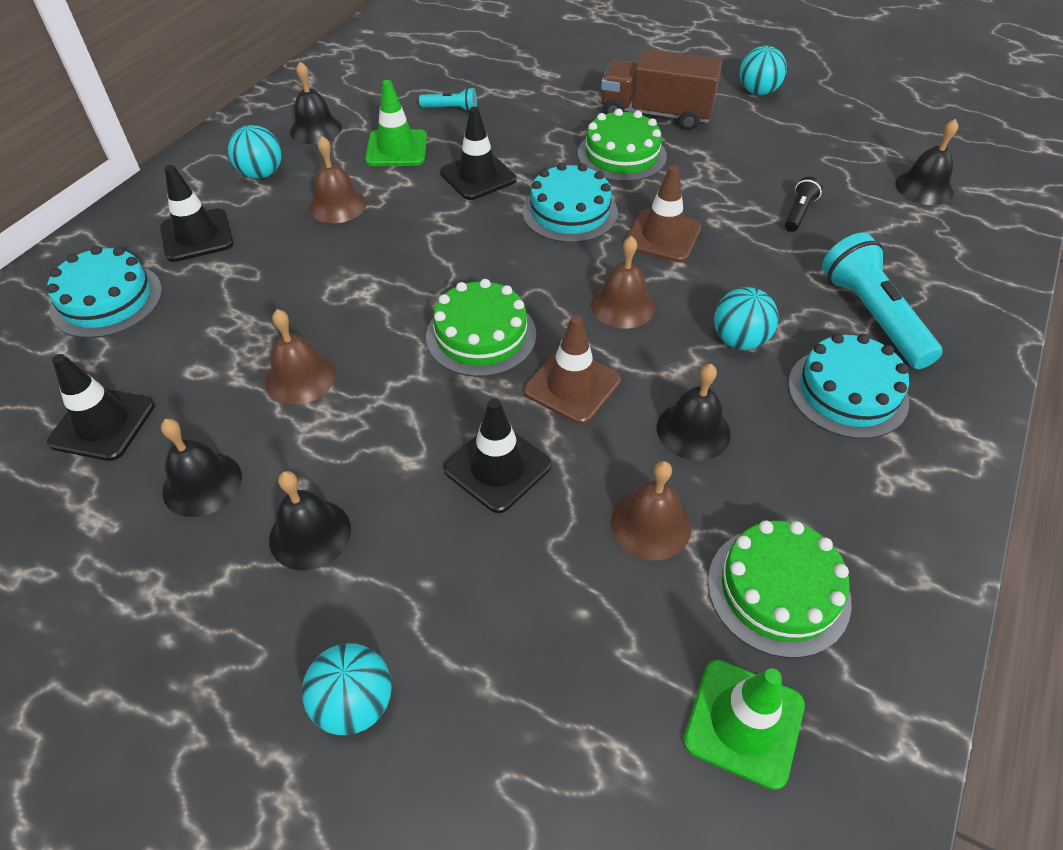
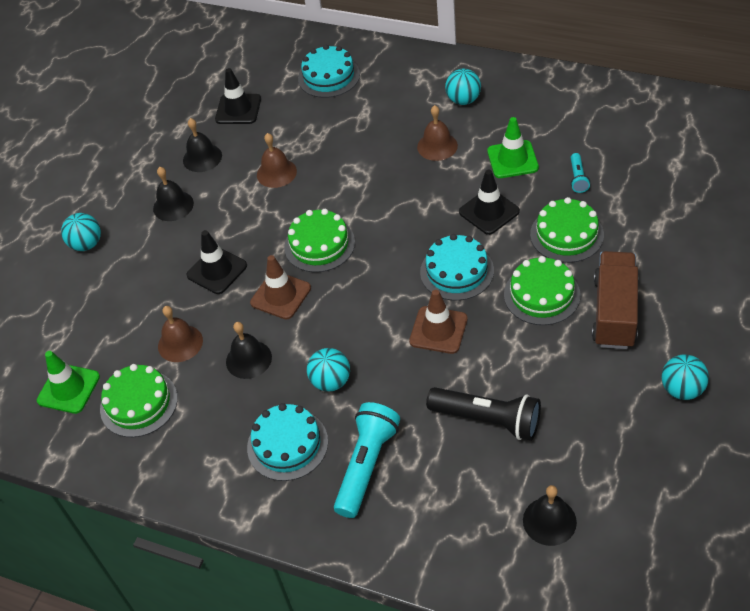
camera: 90 degrees right, 0 degrees up
(197, 236) = (392, 92): black traffic cone -> none
(315, 129) = (526, 110): black bell -> none
(536, 127) = (566, 234): none -> green cake
(622, 305) = (357, 313): brown bell -> none
(799, 213) = (488, 420): black flashlight -> black flashlight, size x2.01
(872, 316) = (367, 465): turquoise flashlight -> turquoise flashlight turned 45 degrees counterclockwise

